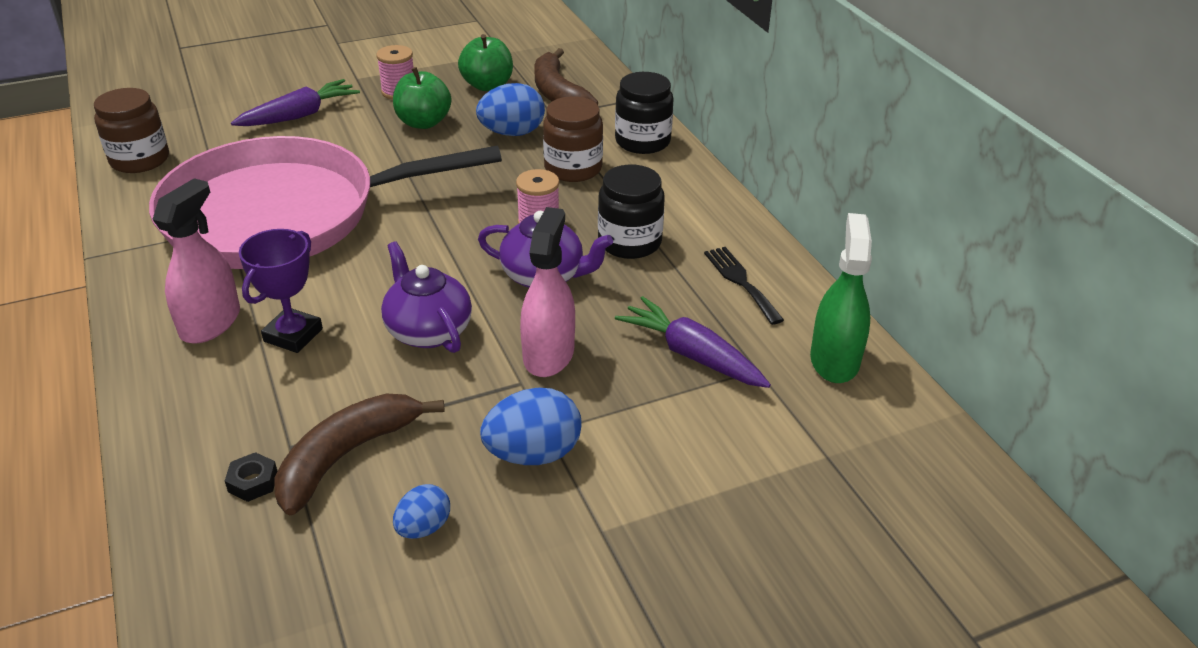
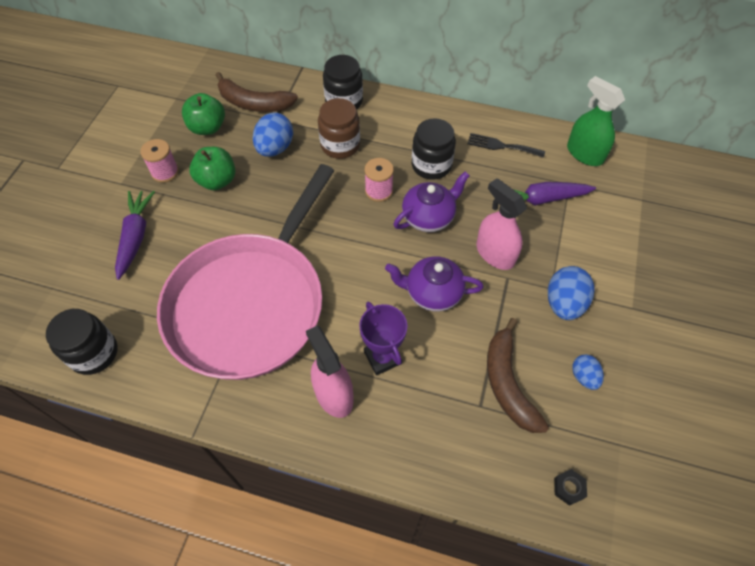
camera: 50 degrees left, 20 degrees up
(140, 160) = (94, 353): brown jar -> black jar
(253, 482) = (497, 437): black nut -> black nut (569, 488)

